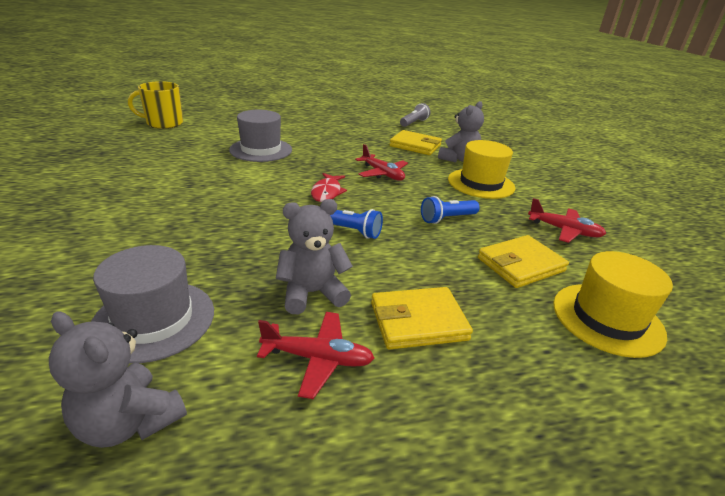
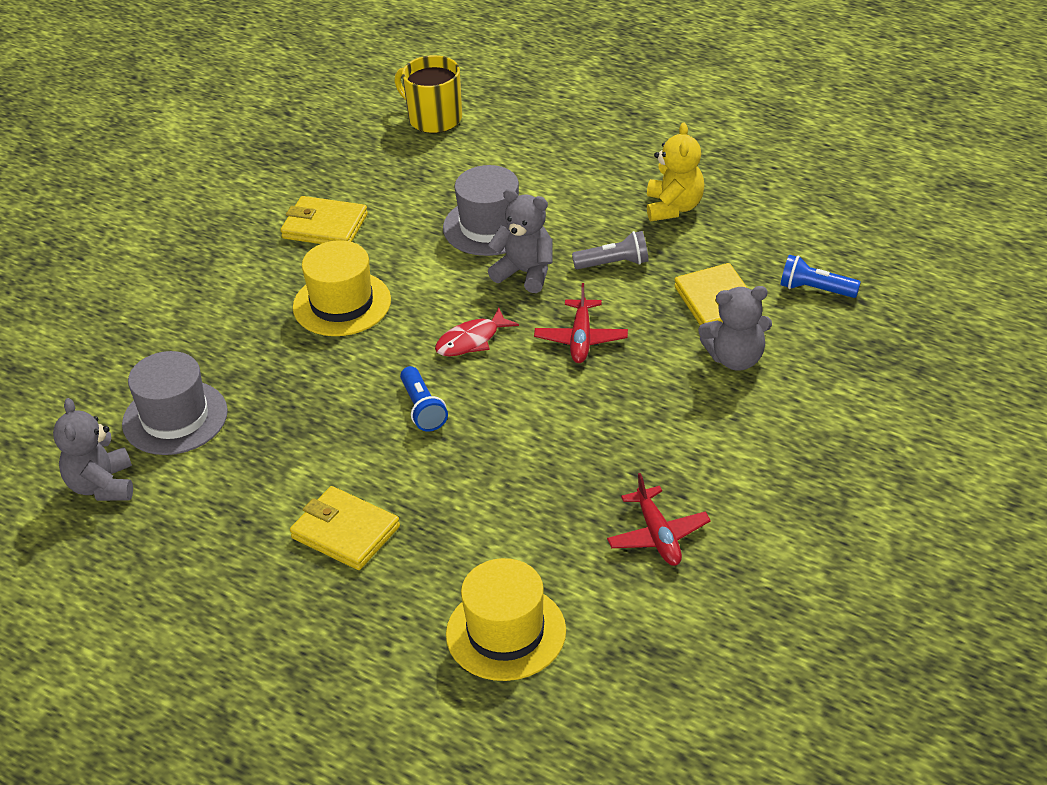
camera: 50 degrees right, 10 degrees up
(312, 293) = (302, 458): grey teddy bear -> grey teddy bear (525, 273)
(318, 358) = (240, 514): red plane -> none
(341, 125) = (674, 207): none -> yellow teddy bear
(414, 123) = (806, 245): grey flashlight -> grey flashlight (614, 263)
(447, 219) = (547, 446): blue flashlight -> blue flashlight (815, 289)
(481, 183) = (687, 417): yellow hat -> yellow hat (342, 304)
(520, 264) = (525, 540): yellow wallet -> yellow wallet (325, 226)

